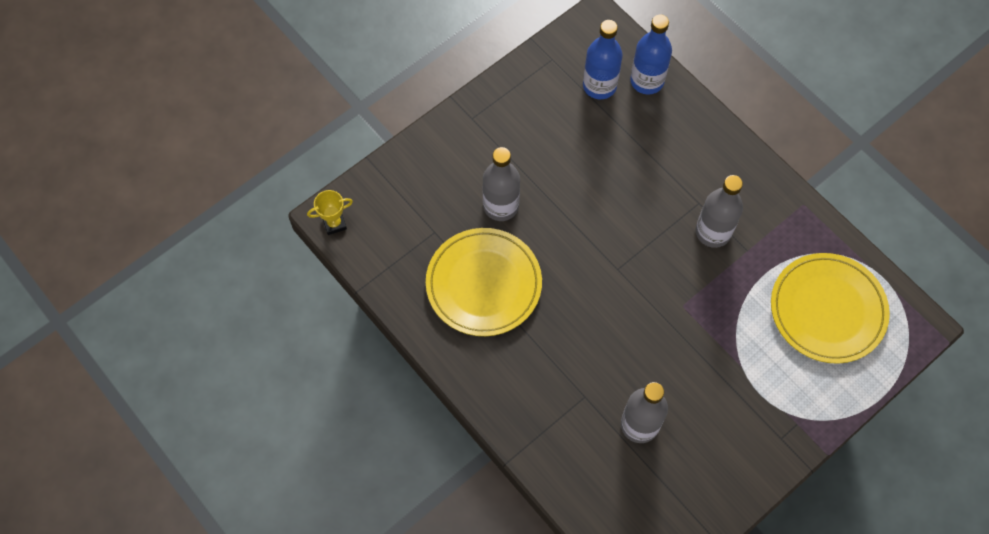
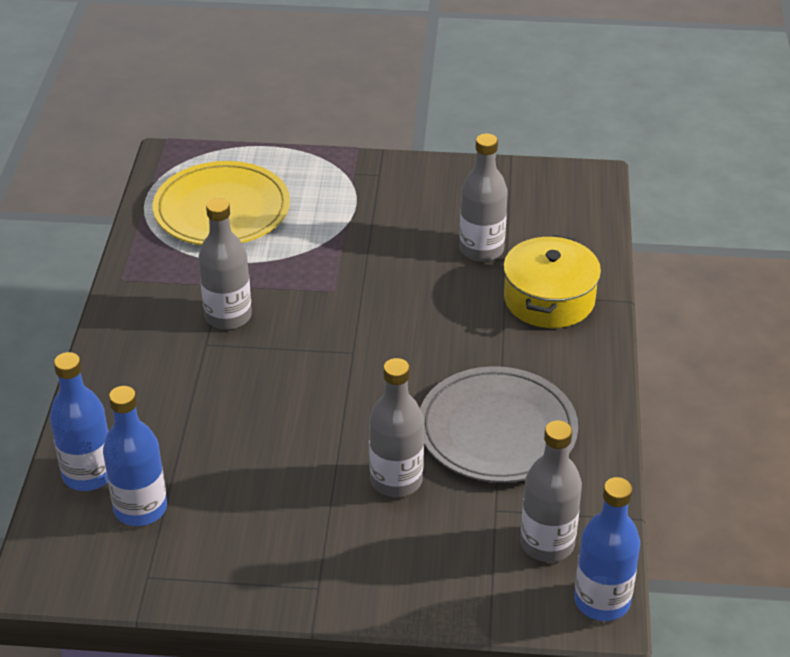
camera: 135 degrees left, 25 degrees down
(334, 224) = (602, 601): yellow trophy -> blue bottle
(390, 234) = (547, 544): none -> grey bottle
(483, 284) = (497, 430): yellow plate -> grey plate
(555, 417) = (549, 299): none -> yellow pot

